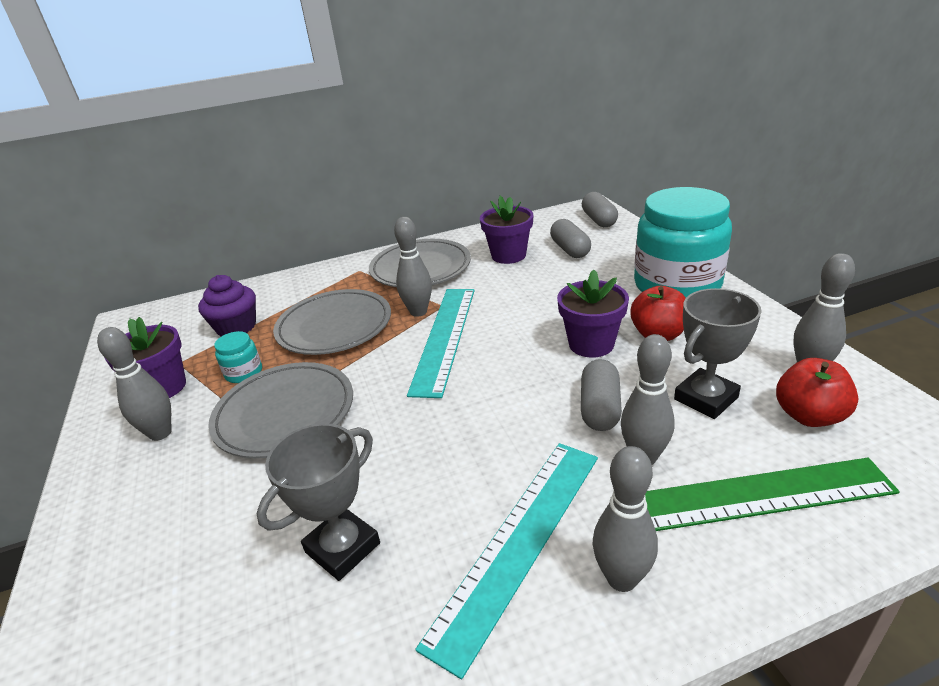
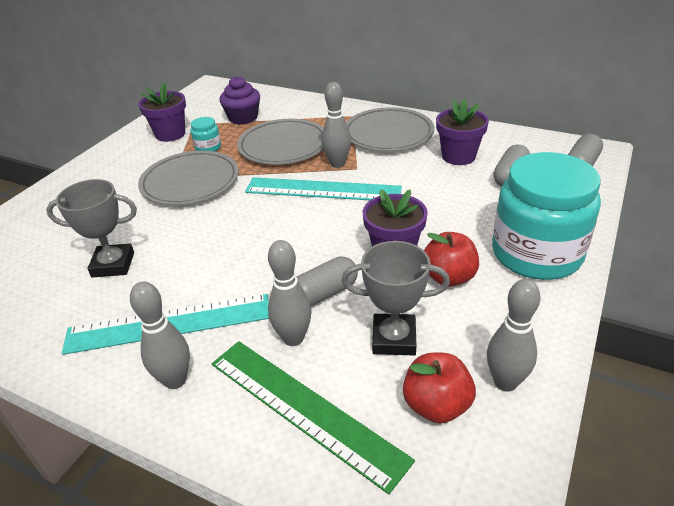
camera: 45 degrees right, 5 degrees up
(160, 433) = (138, 158): grey bowling pin -> none
(444, 337) = (323, 190): turquoise ruler -> turquoise ruler turned 45 degrees clockwise

